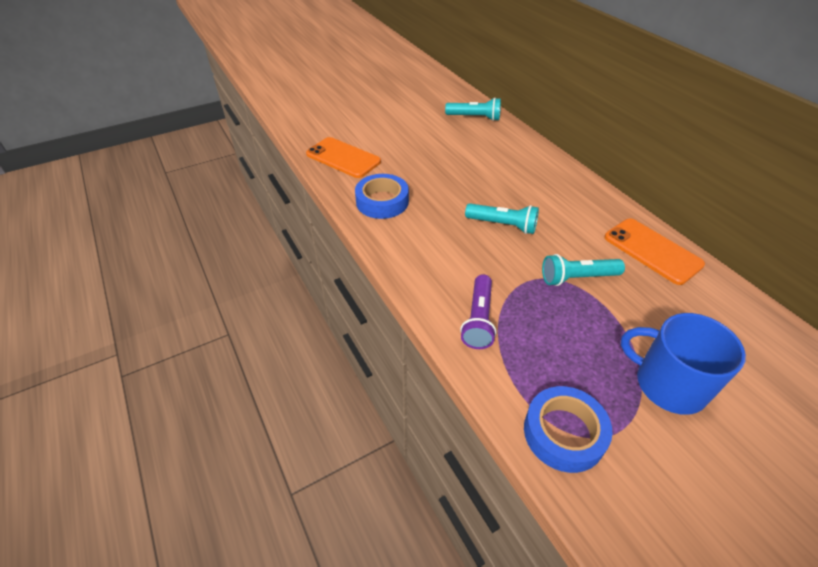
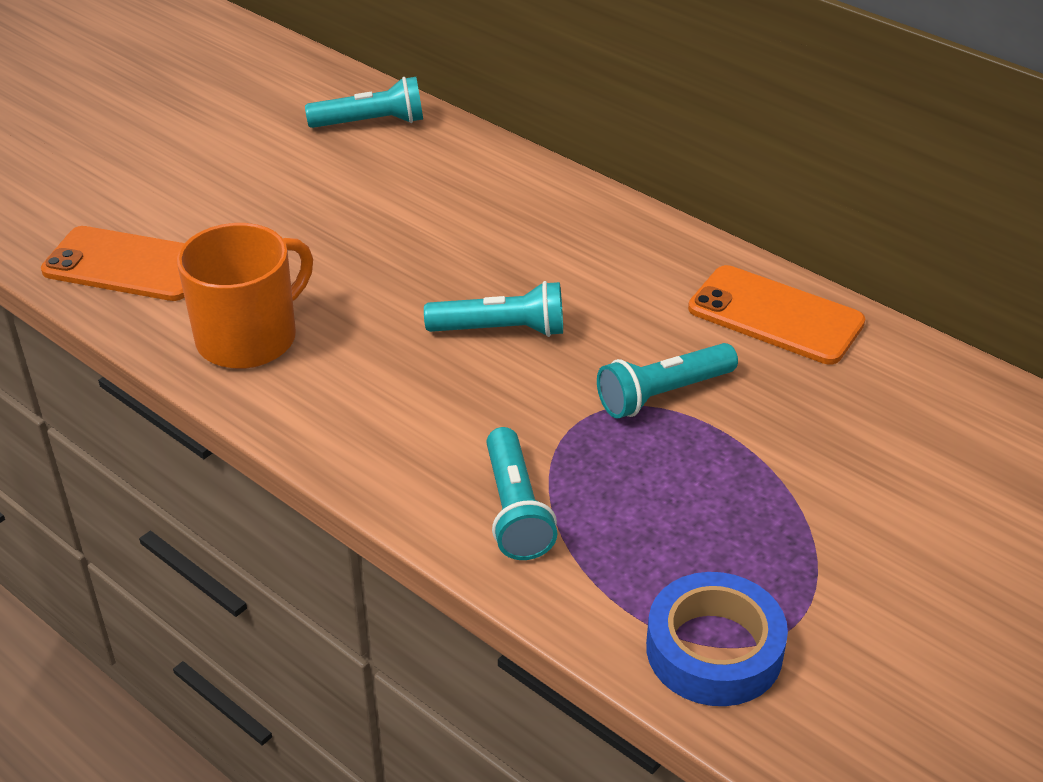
camera: 20 degrees left, 5 degrees down
(382, 201) = (249, 337): blue tape -> orange mug
(478, 319) = (515, 510): purple flashlight -> turquoise flashlight
(668, 384) = (853, 529): blue mug -> none

